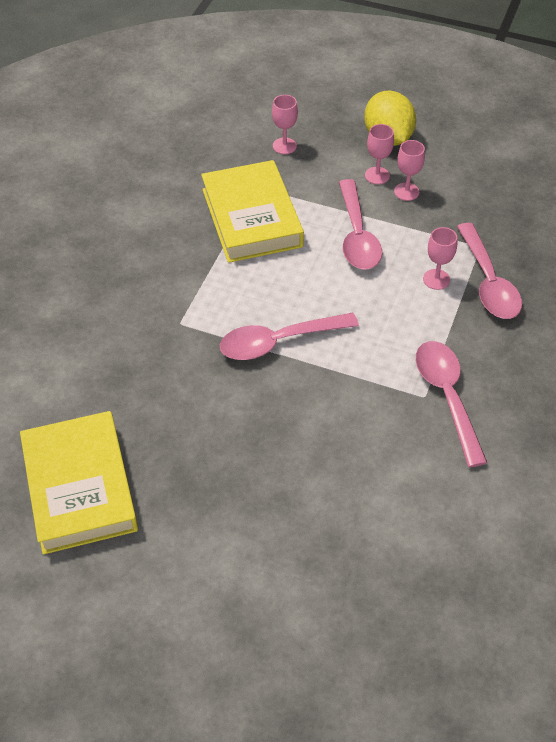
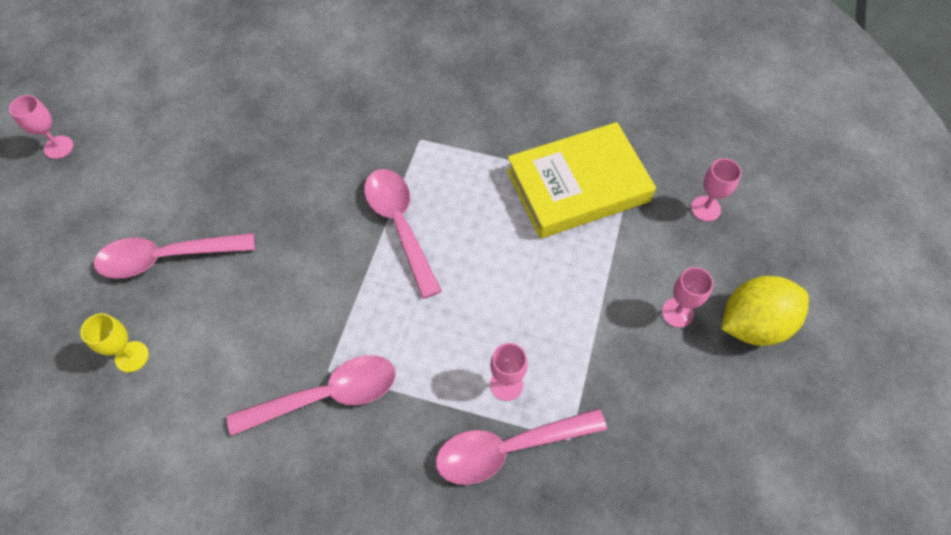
camera: 85 degrees right, 10 degrees up
(80, 487) = (234, 91): yellow book -> none
(357, 236) = (566, 294): pink spoon -> pink spoon (166, 258)
(406, 192) = (655, 348): pink goblet -> pink goblet (58, 147)
(408, 555) = (132, 356): none -> yellow goblet

